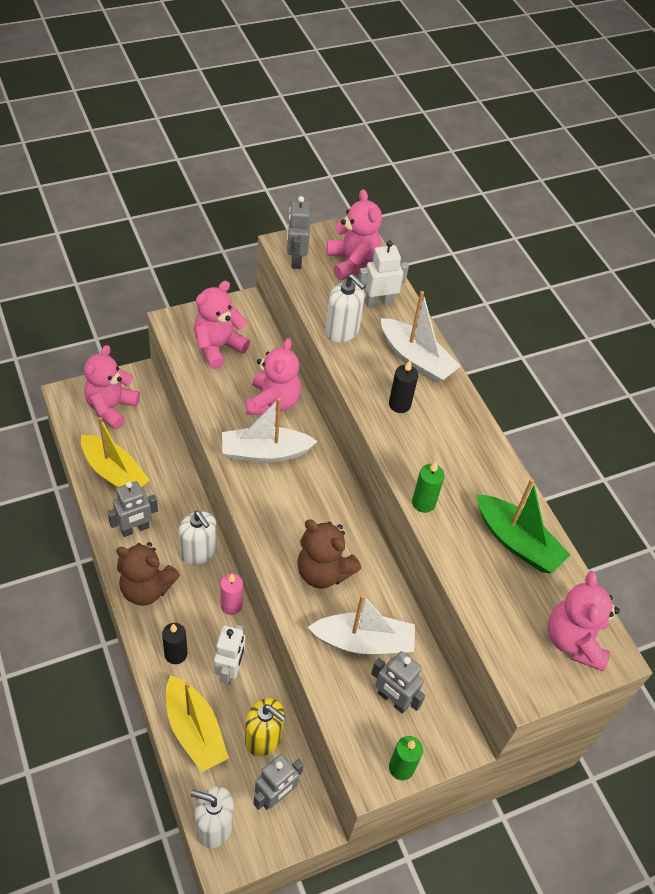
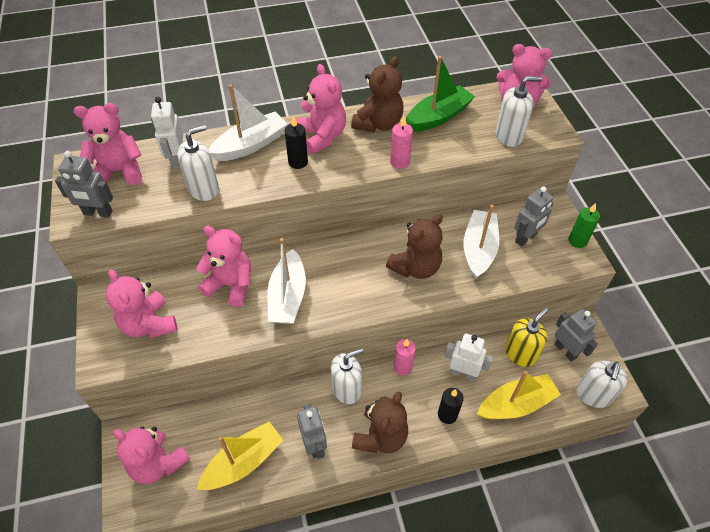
camera: 75 degrees left, 0 degrees up
(423, 503) = (399, 162): green candle -> pink candle
(447, 422) = (322, 137): none -> pink teddy bear
(485, 477) = (378, 124): none -> brown teddy bear
(503, 627) = (509, 136): none -> white soap dispenser

